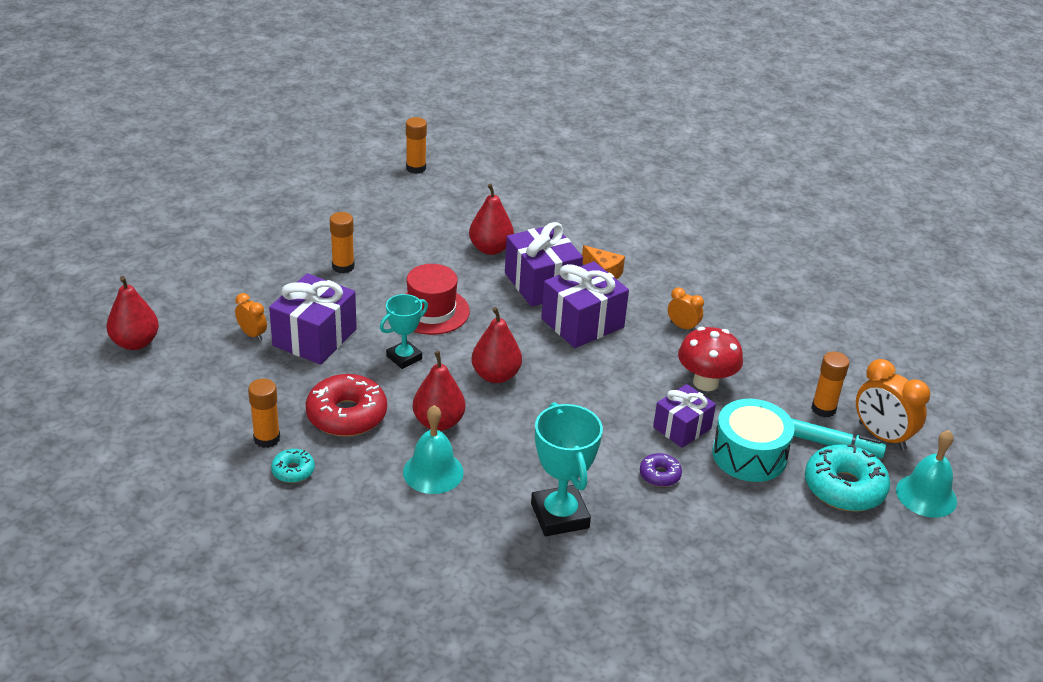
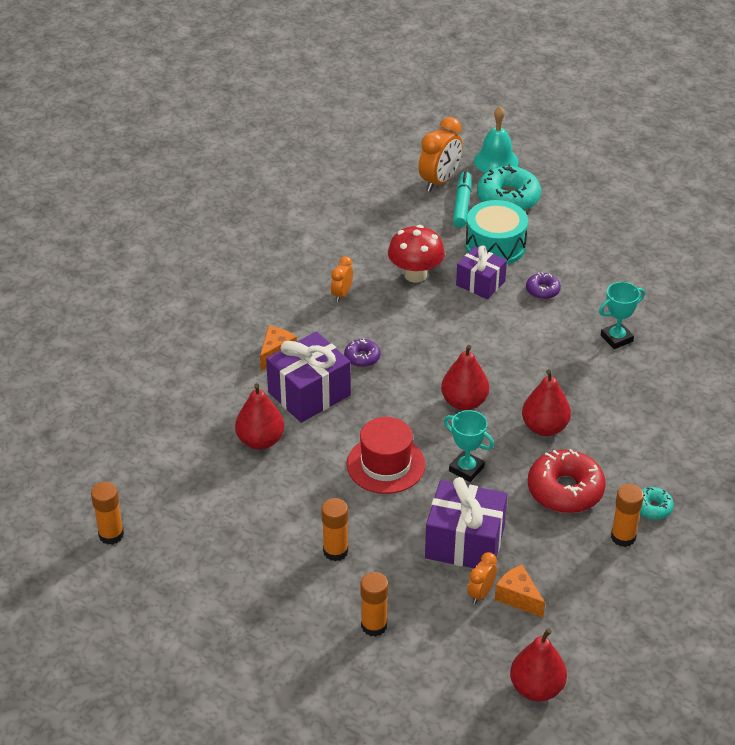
camera: 100 degrees left, 5 degrees up
(235, 354) = (518, 598): none -> orange cheese
(433, 472) = (607, 419): turquoise bell -> none
(560, 516) = (616, 338): turquoise trophy -> turquoise trophy, size x0.62
(582, 323) = (362, 357): purple gift -> purple donut
(823, 409) = (420, 210): orange glue stick -> orange glue stick (374, 626)

